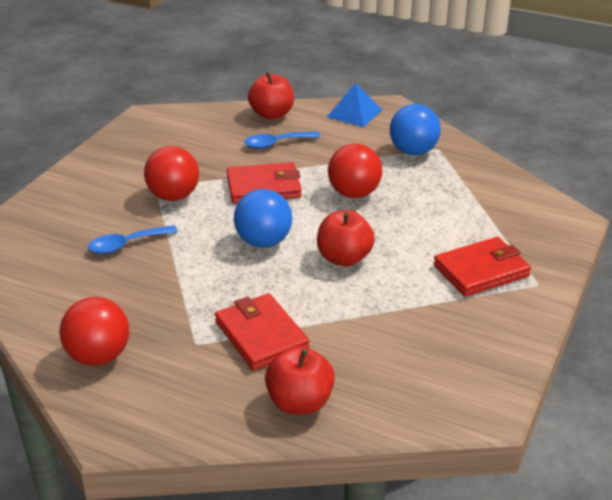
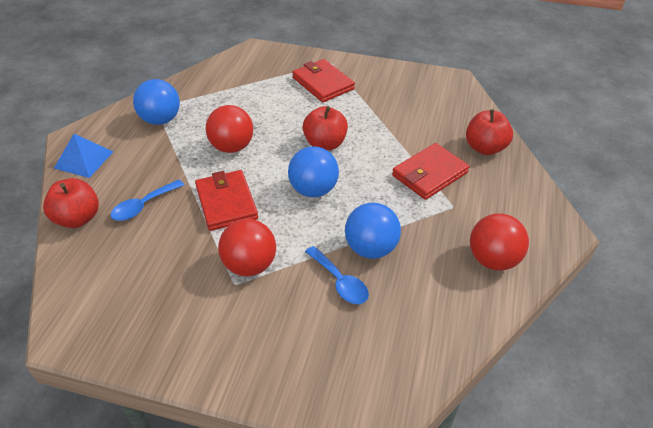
camera: 100 degrees left, 10 degrees up
(159, 270) = (371, 248): none -> blue ball
(276, 143) = (143, 206): blue spoon -> blue spoon turned 75 degrees clockwise

